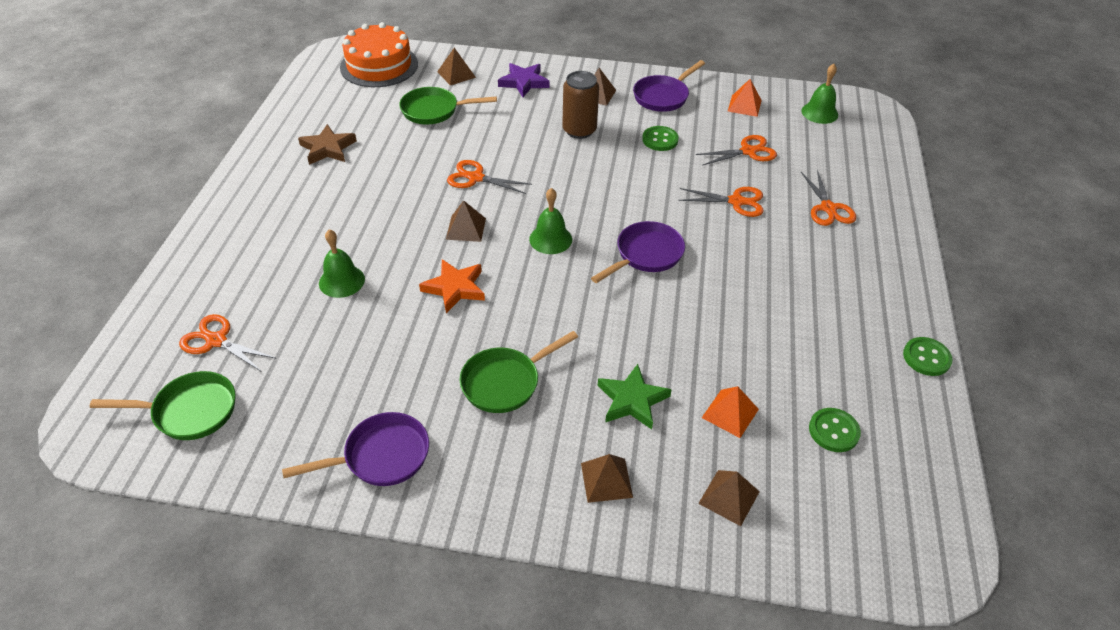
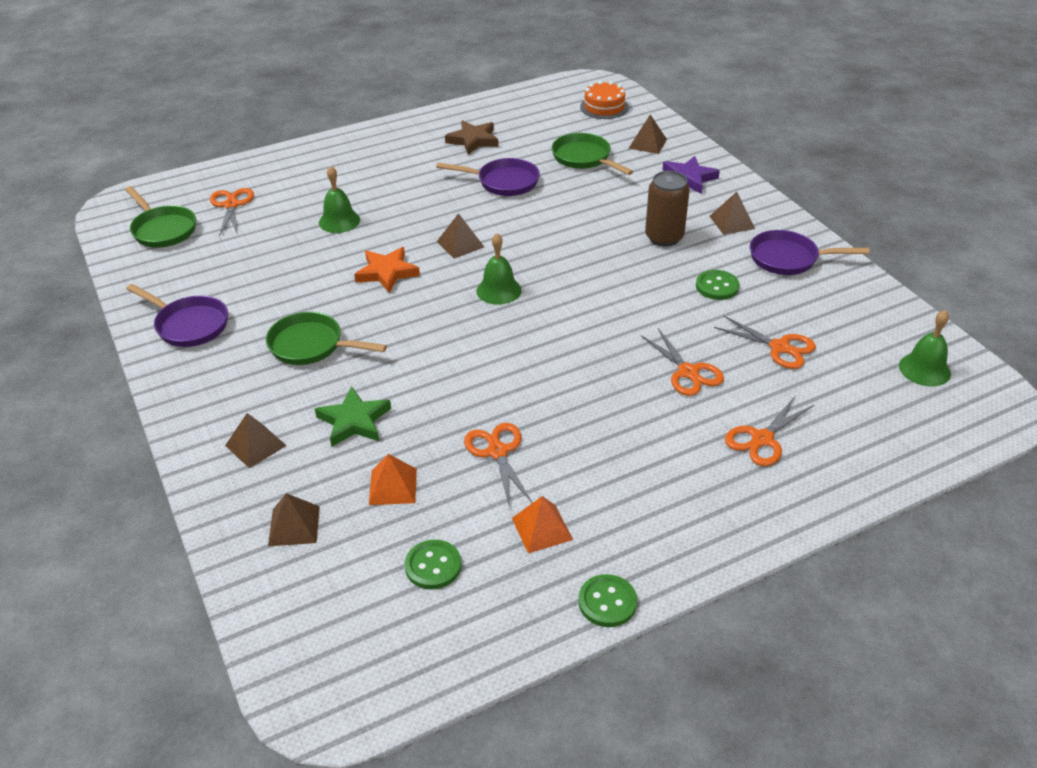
camera: 55 degrees right, 5 degrees down
(379, 65) = (604, 107): orange cake -> orange cake, size x0.61
(476, 178) = (527, 218): orange scissors -> orange scissors (497, 452)
(646, 255) = (541, 350): purple pan -> purple pan (504, 182)
(744, 105) = (854, 313): orange pyramid -> orange pyramid (542, 529)

